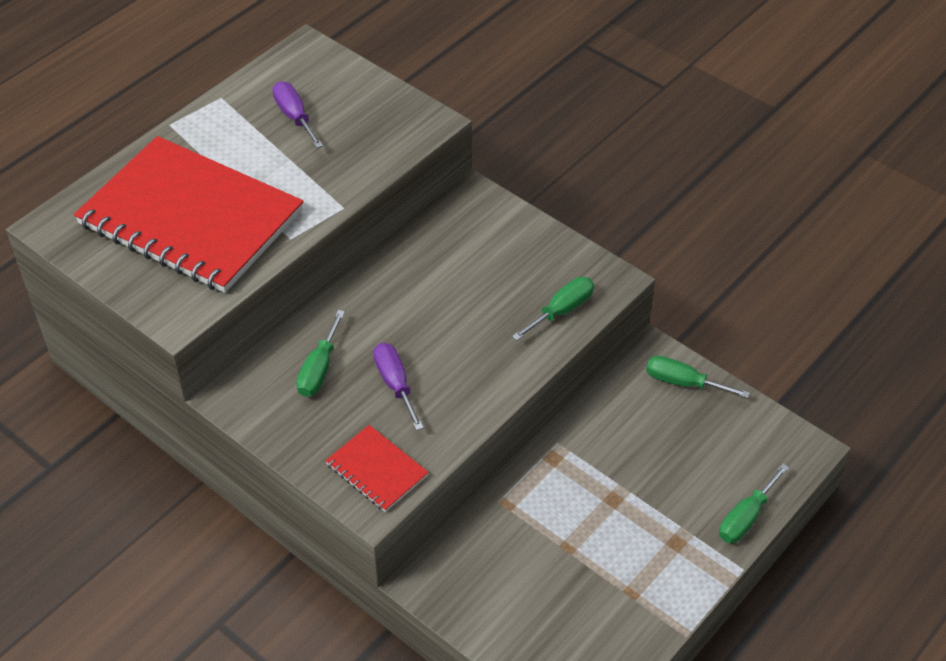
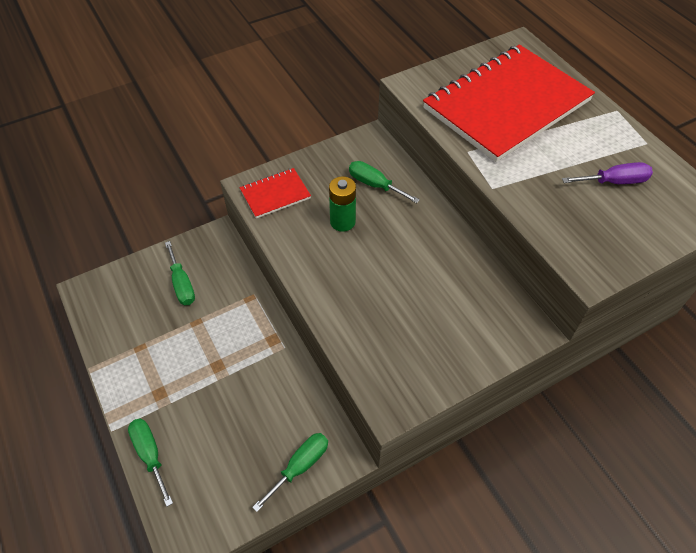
camera: 110 degrees right, 5 degrees up
(395, 384) = (342, 222): purple screwdriver -> green battery
(561, 310) = (370, 351): green screwdriver -> green screwdriver (182, 284)

